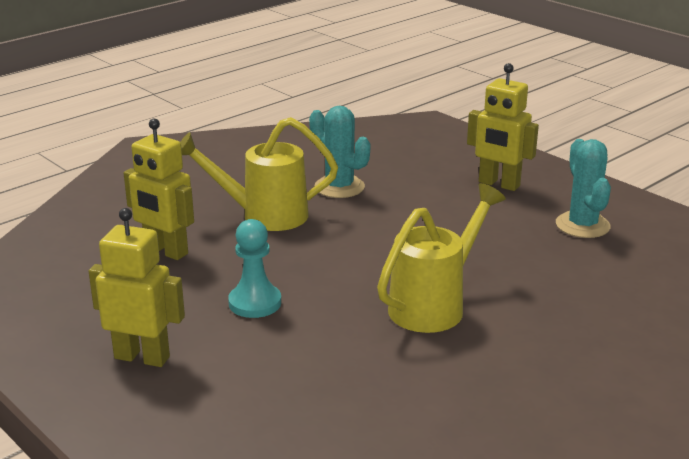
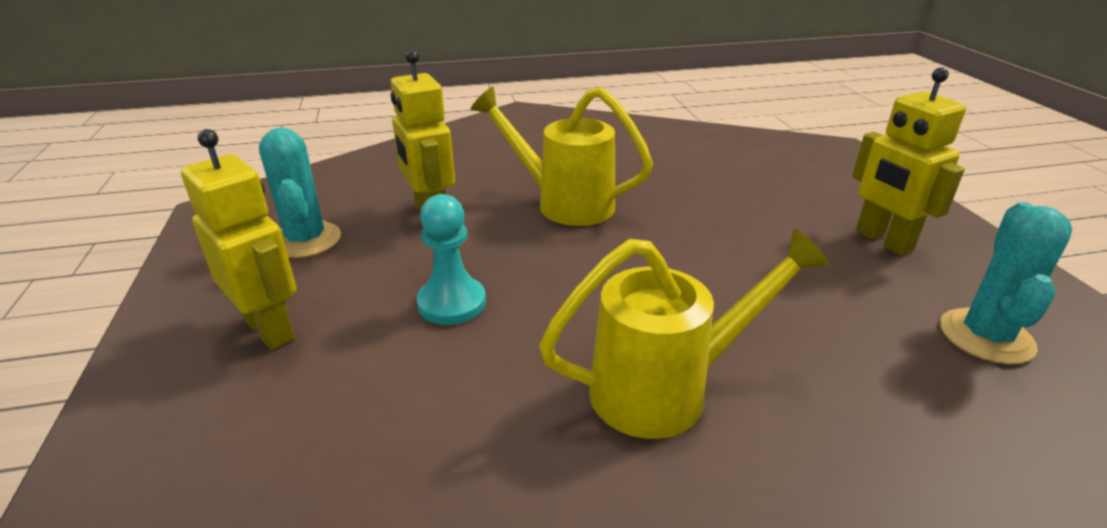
camera: 30 degrees right, 5 degrees up
(339, 187) = (674, 194): turquoise cactus -> turquoise cactus (306, 240)

